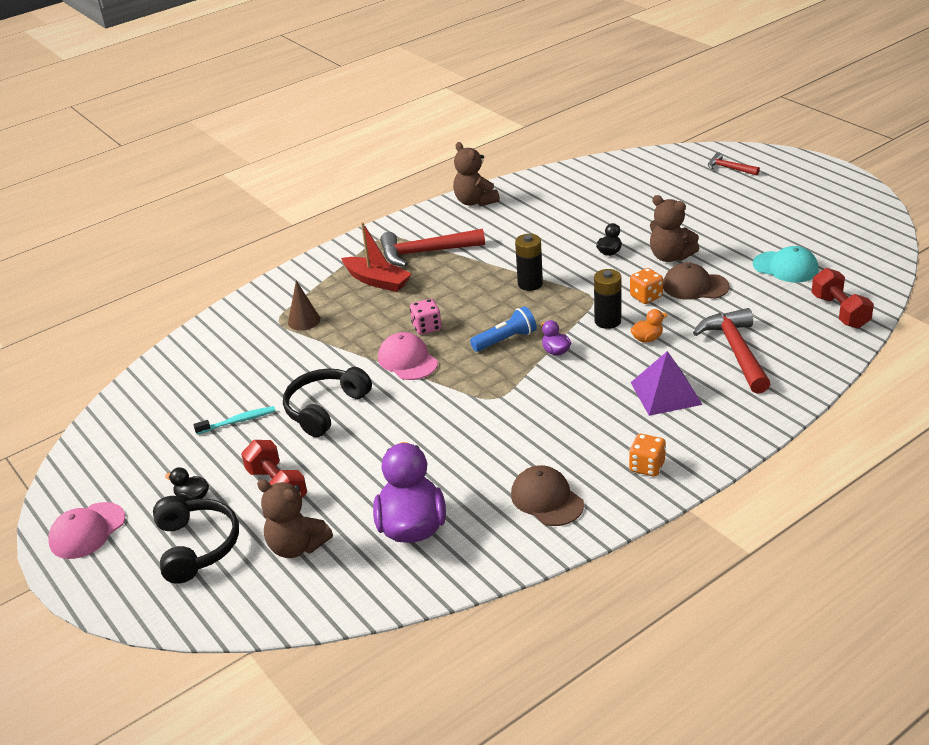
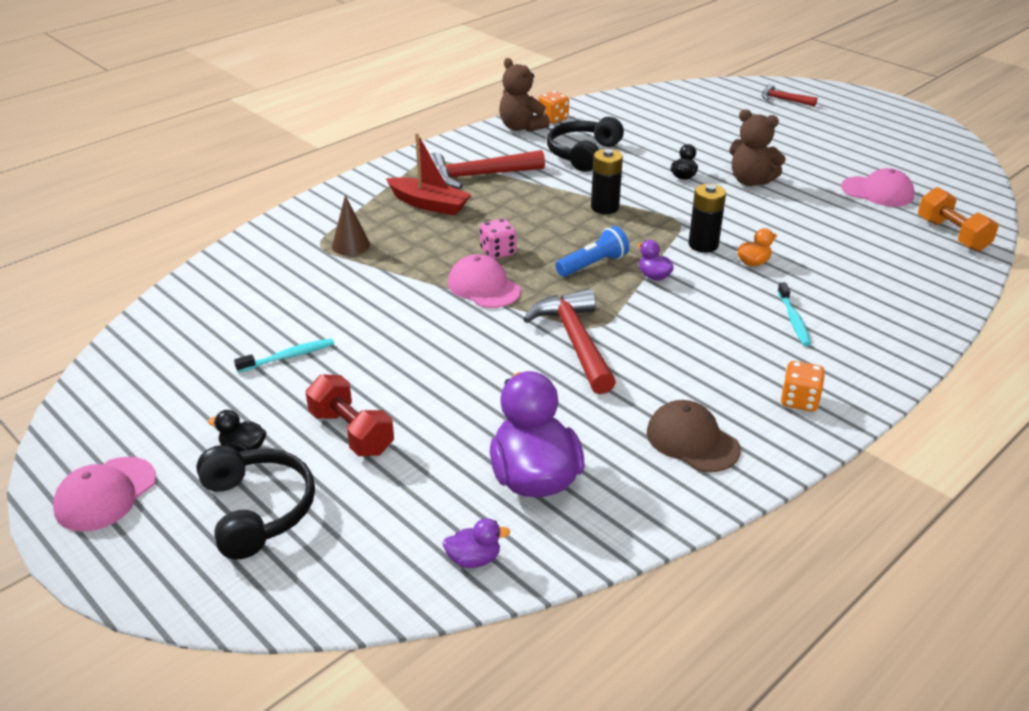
camera: 10 degrees left, 0 degrees up
(297, 546) = (391, 506): brown teddy bear -> none
(325, 409) = (395, 341): black headphones -> black headphones (583, 154)
(351, 589) = (474, 559): none -> purple duck
(646, 297) = (737, 220): orange dice -> orange dice (553, 118)
(666, 393) = (793, 319): purple pyramid -> turquoise toothbrush
(695, 286) = (787, 210): brown cap -> none
(736, 351) = (856, 275): red hammer -> red hammer (575, 342)
(785, 267) = (877, 192): turquoise cap -> pink cap
(839, 311) = (952, 235): red dumbbell -> orange dumbbell

